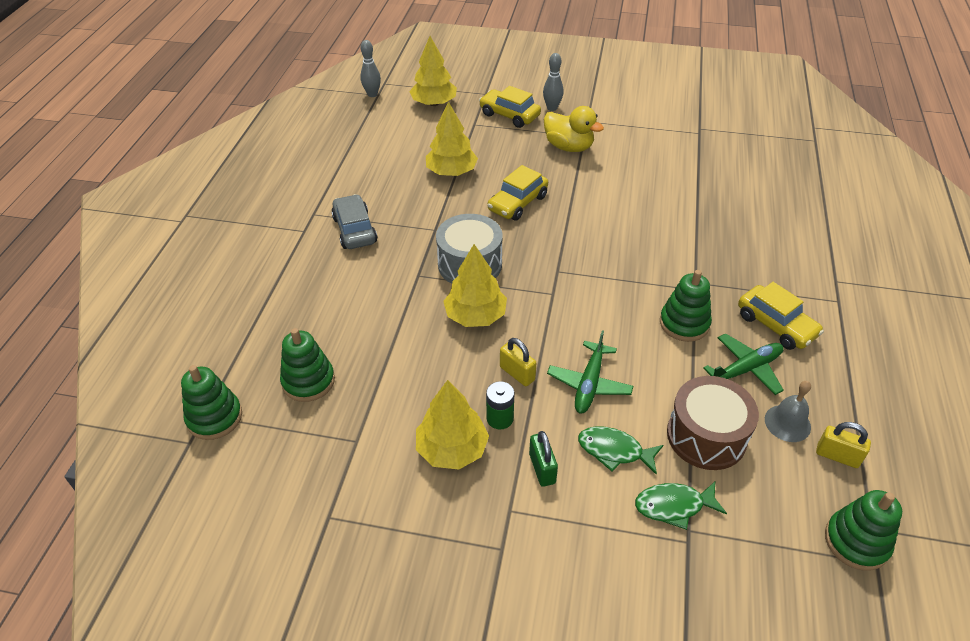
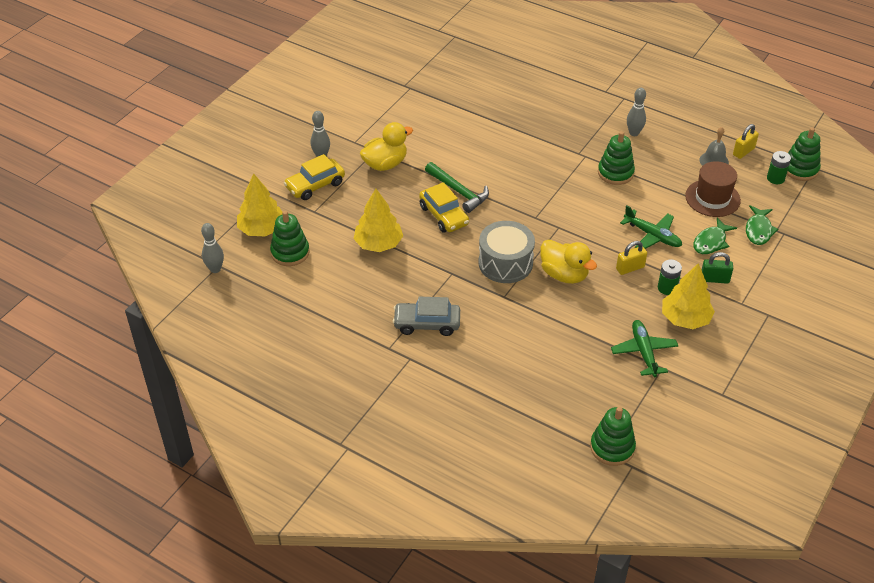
camera: 70 degrees left, 0 degrees up
(308, 381) = (595, 385): green stacking toy -> green stacking toy (290, 252)
(475, 316) = (564, 274): yellow tree -> yellow duck
(561, 204) = (458, 191): none -> green hammer
(706, 436) = (712, 198): brown drum -> brown hat
(746, 369) = (666, 161): green plane -> green plane (644, 352)
(776, 325) = (634, 133): yellow car -> grey bowling pin
(807, 509) = (775, 178): none -> green battery

